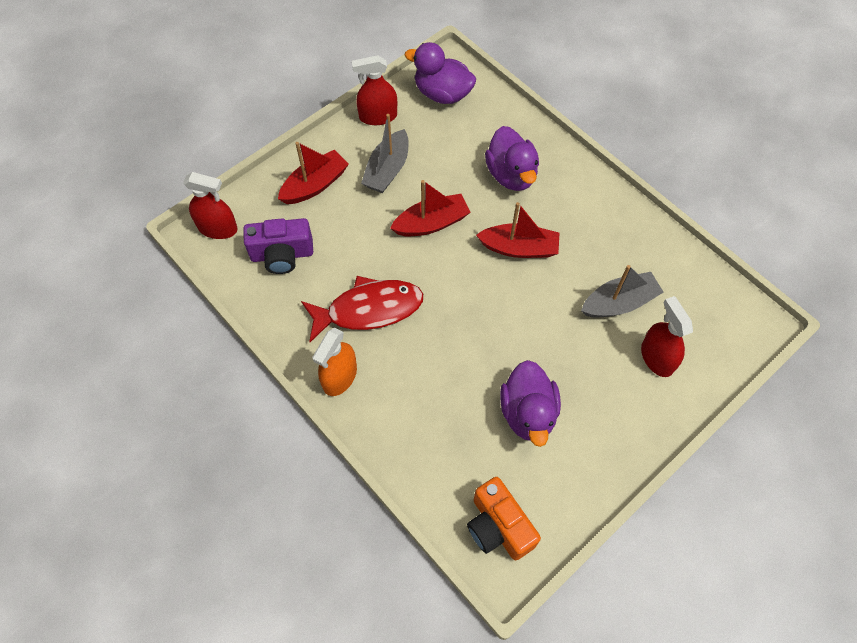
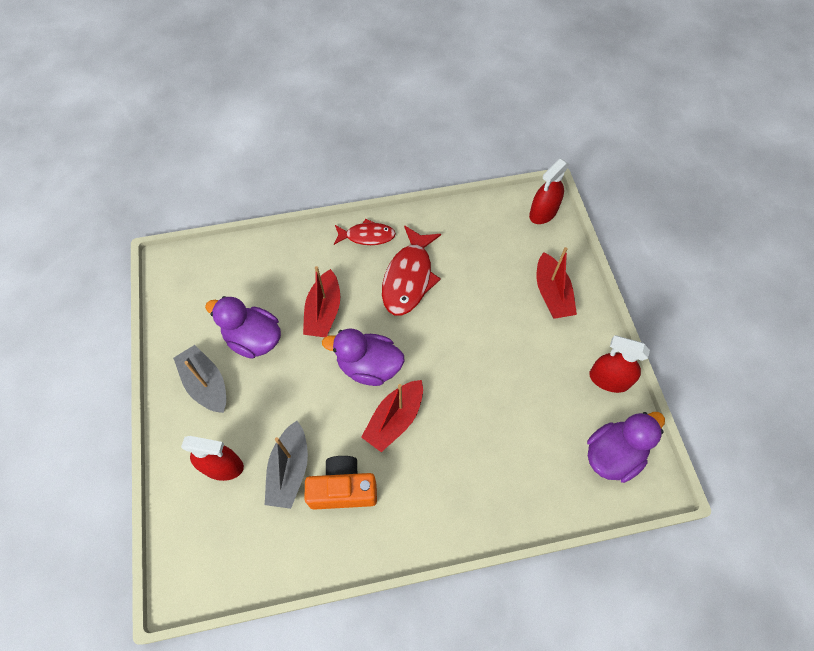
camera: 120 degrees right, 0 degrees up
(282, 255) = (493, 243): purple camera -> none
(340, 377) = (367, 236): orange spray bottle -> red fish
(378, 116) = (609, 379): red spray bottle -> red spray bottle turned 90 degrees counterclockwise
(387, 170) = (539, 356): grey boat -> grey boat (206, 384)
(431, 223) = (462, 362): red boat -> red boat (323, 312)
(498, 527) = (196, 276): orange camera -> orange camera (343, 489)
(511, 175) = (477, 461): purple duck -> purple duck (369, 367)

